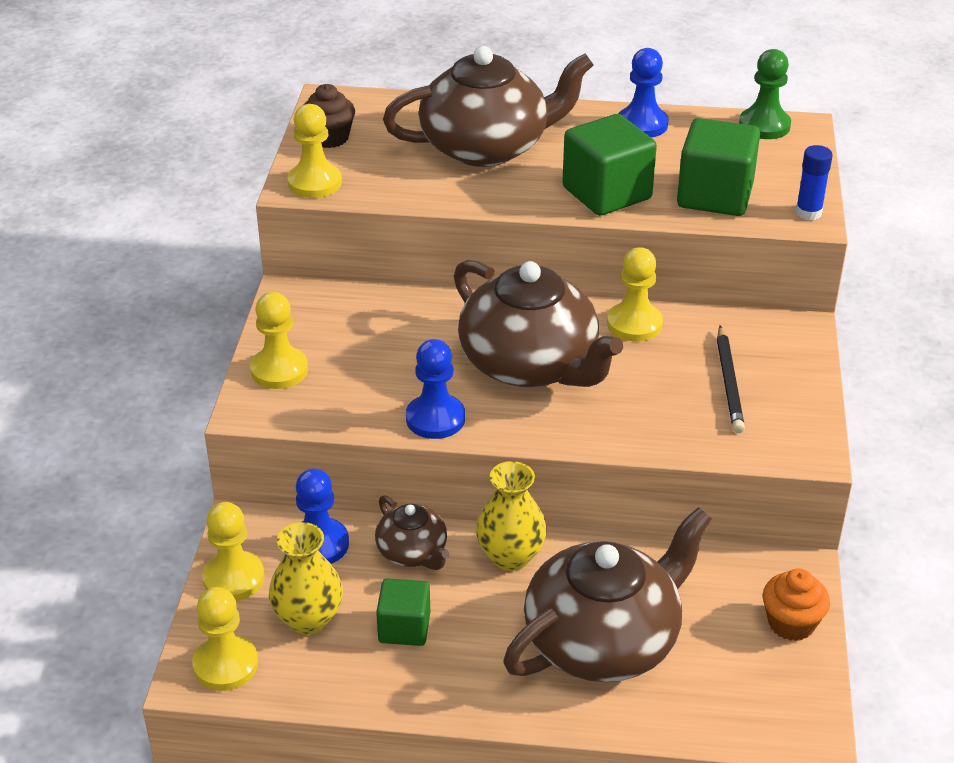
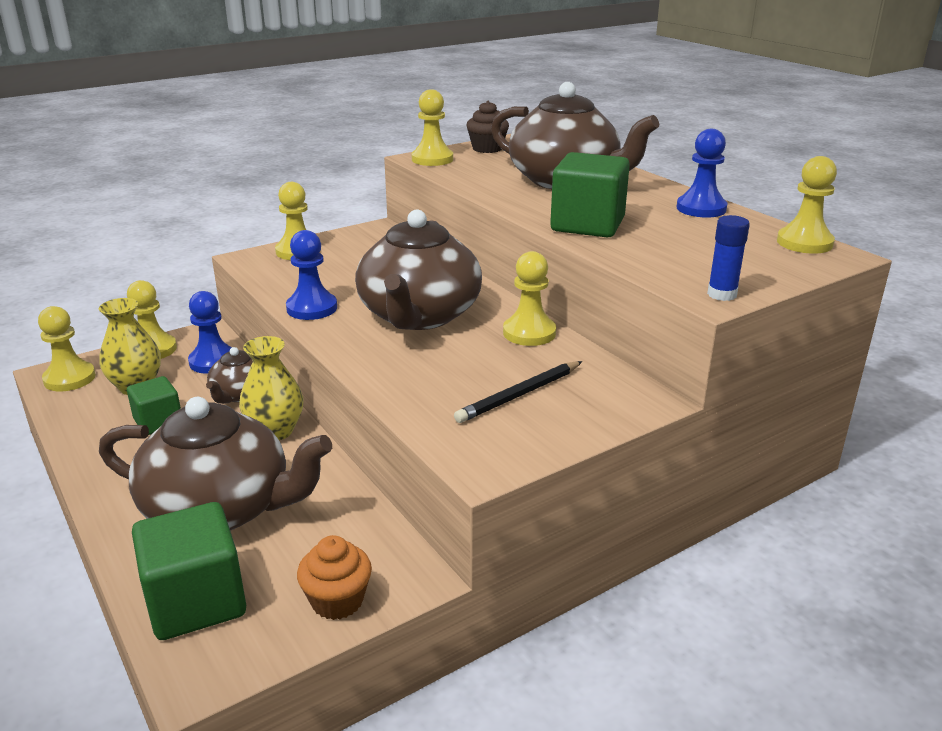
camera: 50 degrees right, 10 degrees down
(715, 196) = (665, 256): green cube -> green cube (196, 601)
(764, 126) = (804, 243): green pawn -> yellow pawn

